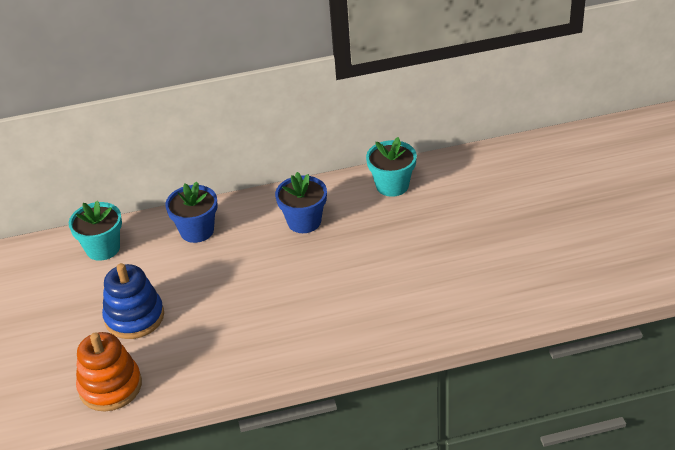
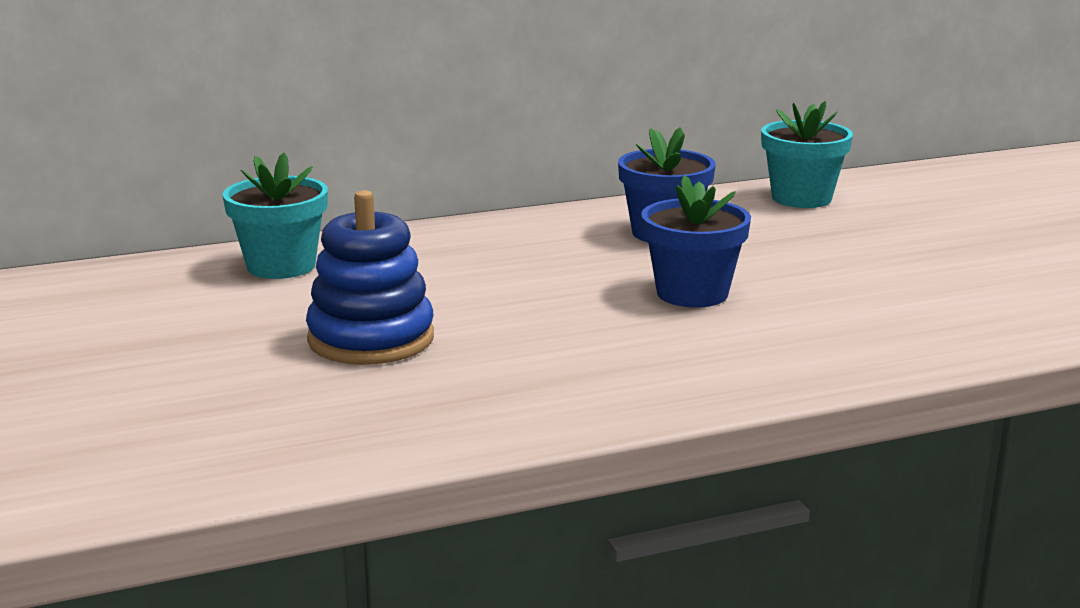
camera: 10 degrees left, 20 degrees down
(110, 386) = (344, 426): orange stacking toy -> none
(197, 231) = (463, 245): blue flower pot -> blue flower pot (692, 293)

